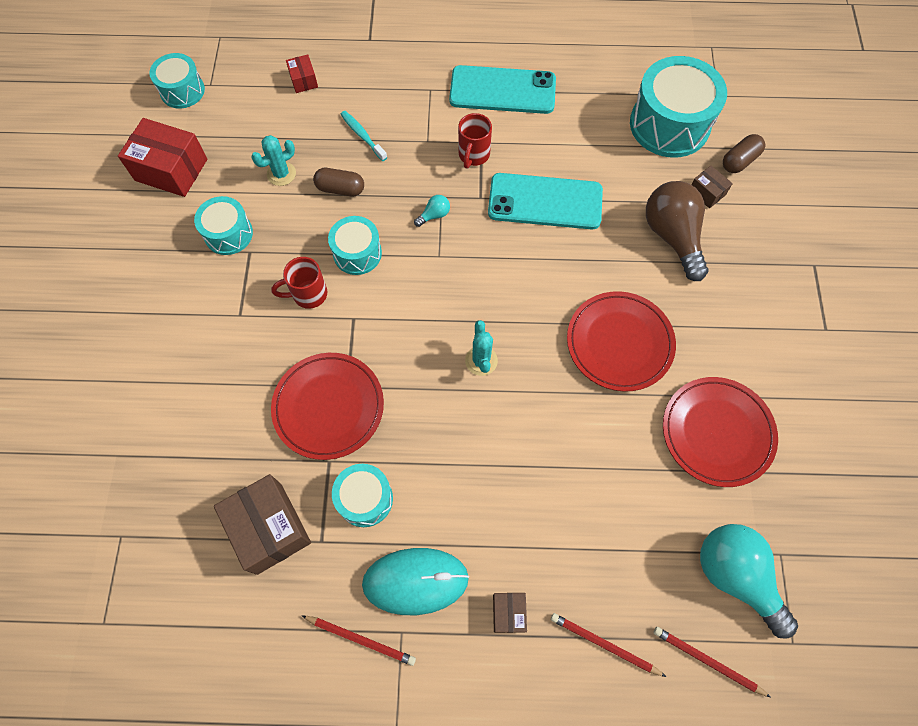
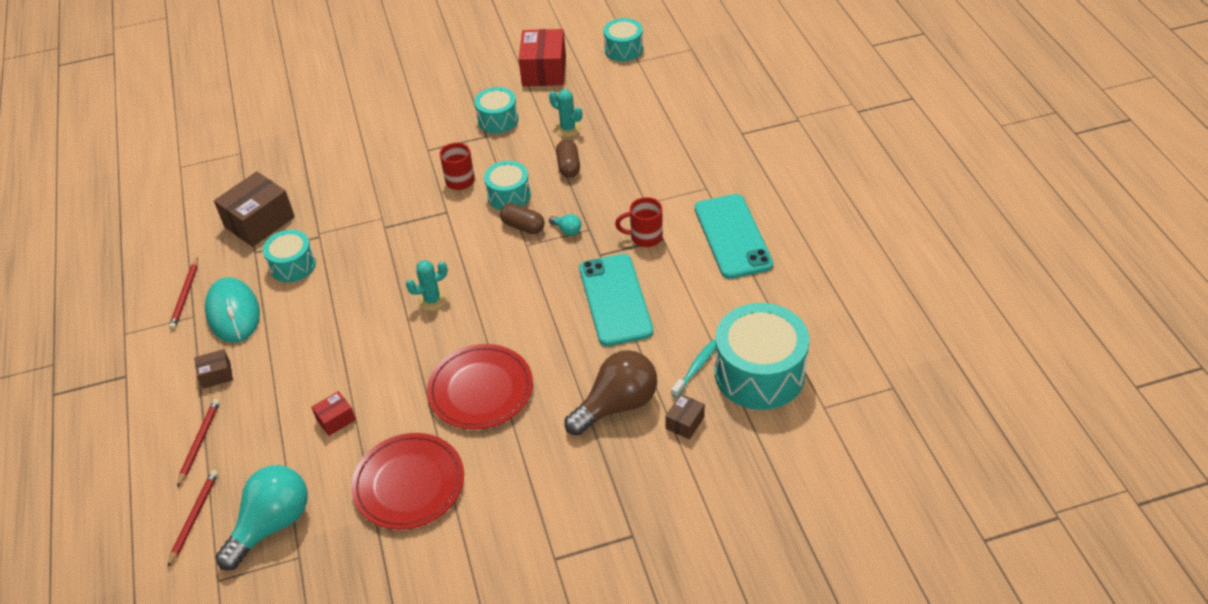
camera: 75 degrees right, 20 degrees down
(303, 80) = (672, 109): red box -> red box (336, 419)
(328, 407) = (363, 222): red plate -> none
(362, 135) = (631, 162): turquoise toothbrush -> turquoise toothbrush (696, 368)
(739, 161) = (741, 443): brown capsule -> brown capsule (523, 226)

